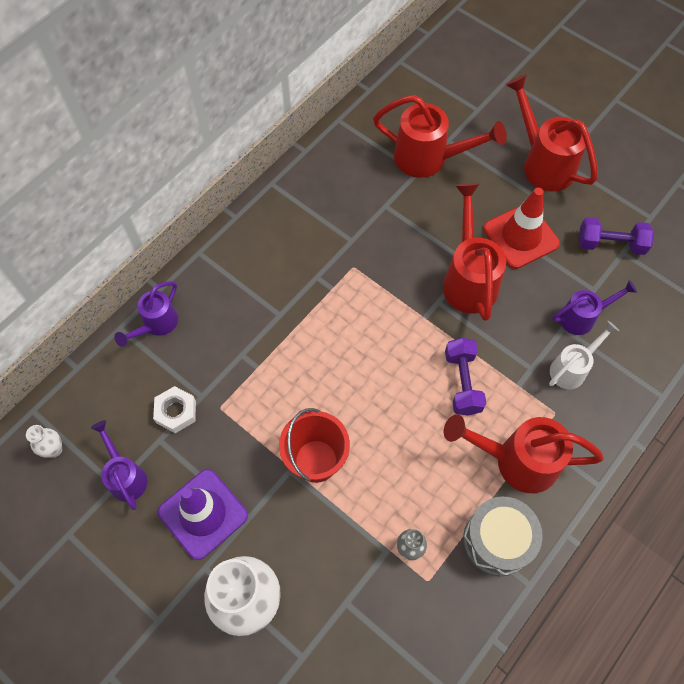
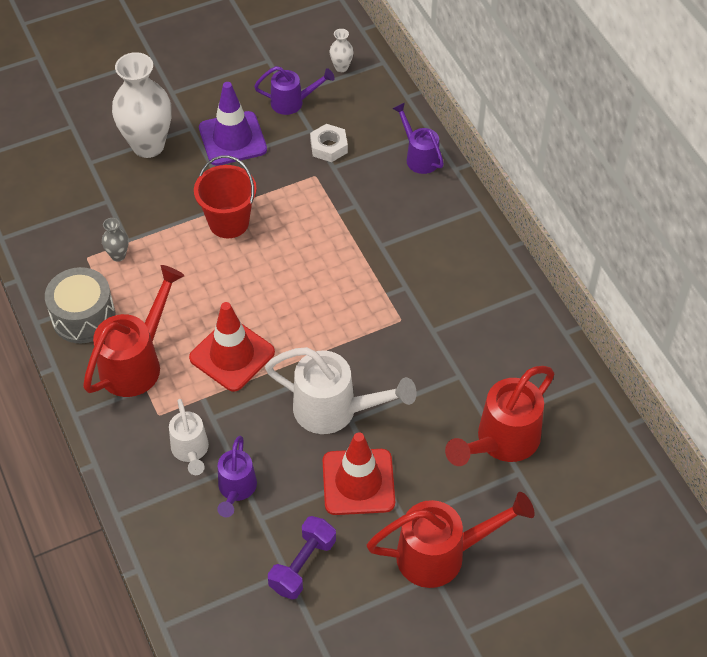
camera: 115 degrees right, 10 degrees down
(462, 382) = (232, 355): purple dumbbell -> red traffic cone
(468, 278) = (335, 410): red watering can -> white watering can

